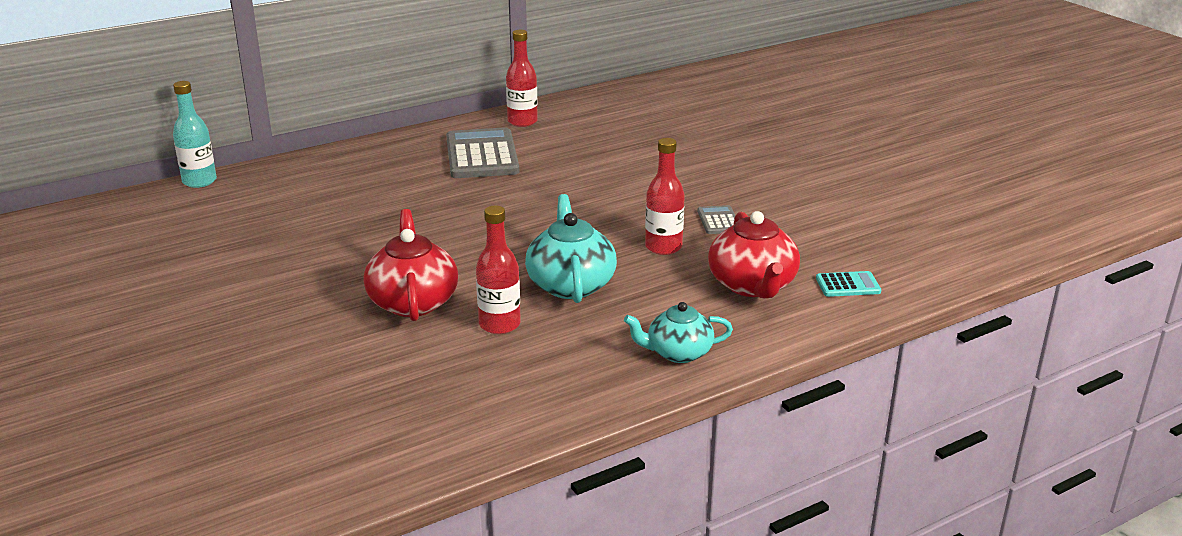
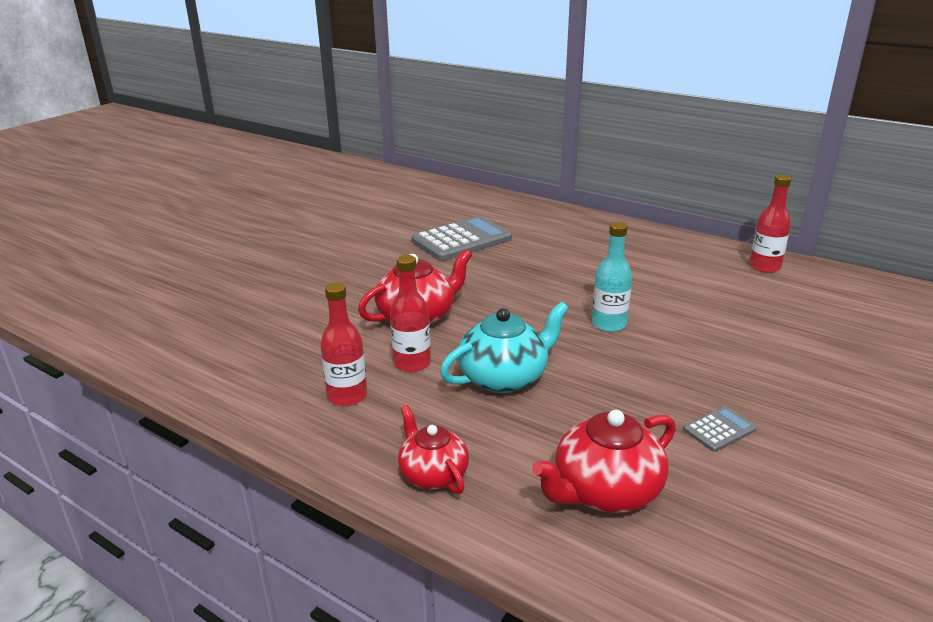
camera: 65 degrees right, 0 degrees up
(199, 181) = (506, 197): turquoise bottle -> turquoise bottle (609, 324)
(482, 155) = (677, 270): grey calculator -> grey calculator (461, 240)
(663, 247) = (623, 409): red bottle -> red bottle (347, 396)
(678, 353) = (433, 474): turquoise teapot -> red teapot
(848, 285) = (681, 574): turquoise calculator -> none

